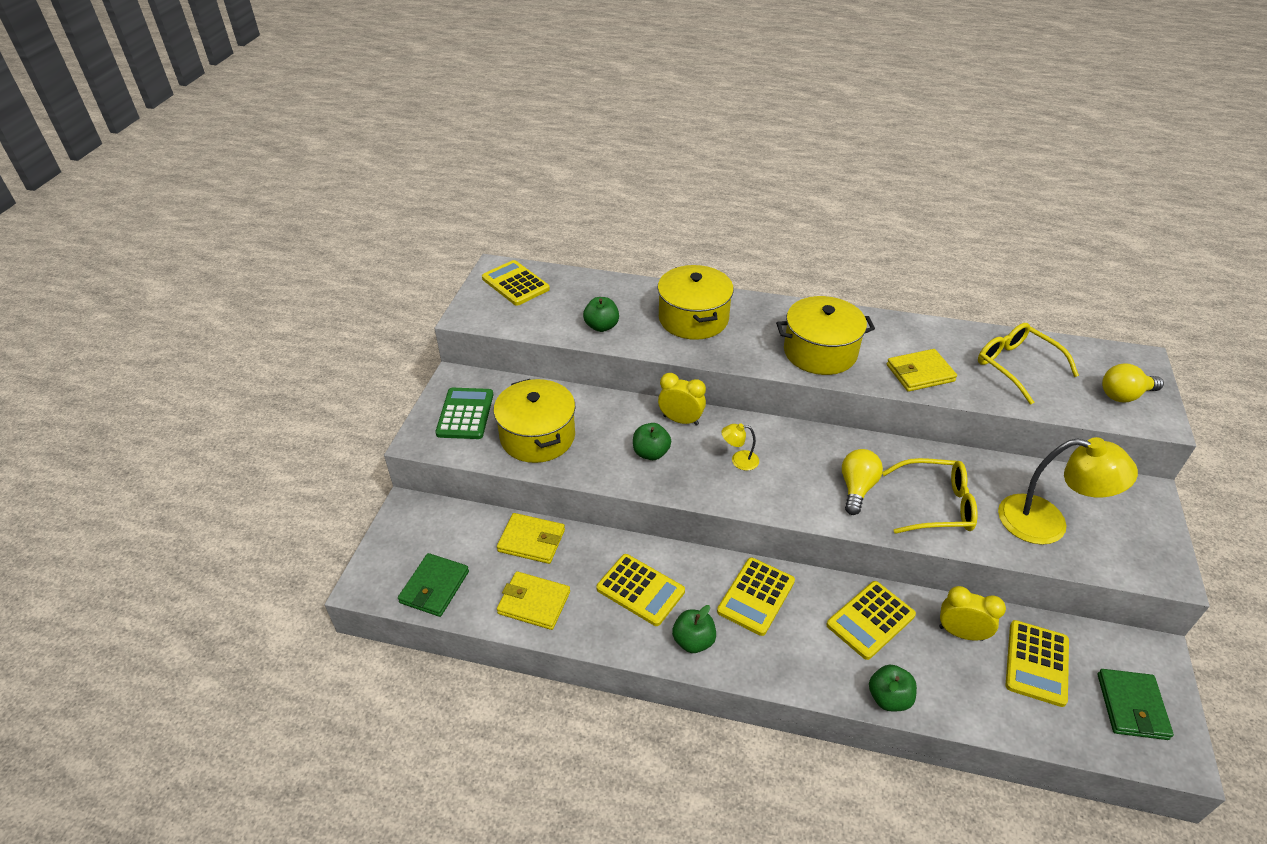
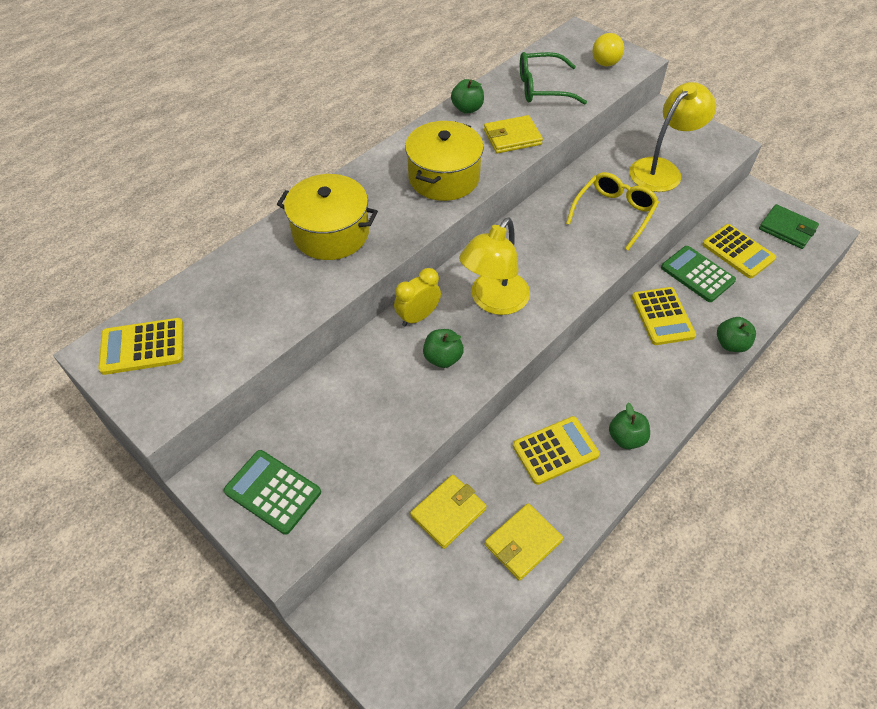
camera: 60 degrees left, 10 degrees up
(434, 587) = (454, 628): green wallet -> none
(537, 436) = (356, 438): yellow pot -> none
(601, 326) = (282, 305): green apple -> green apple (467, 108)
(739, 460) = (493, 301): yellow lamp -> yellow lamp, size x2.22
(756, 596) = (605, 373): yellow calculator -> none
(857, 488) = (571, 246): yellow light bulb -> none
(920, 373) = (512, 137): yellow wallet -> yellow wallet turned 60 degrees clockwise
(961, 633) = (697, 274): yellow clock -> green calculator
(1016, 366) = (542, 88): yellow glasses -> green glasses

